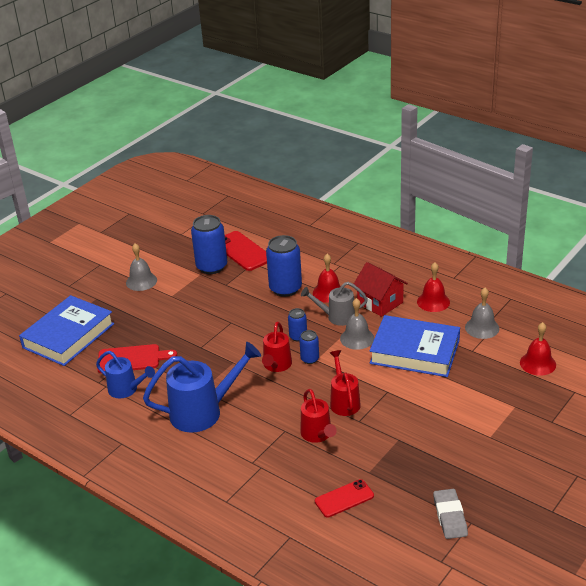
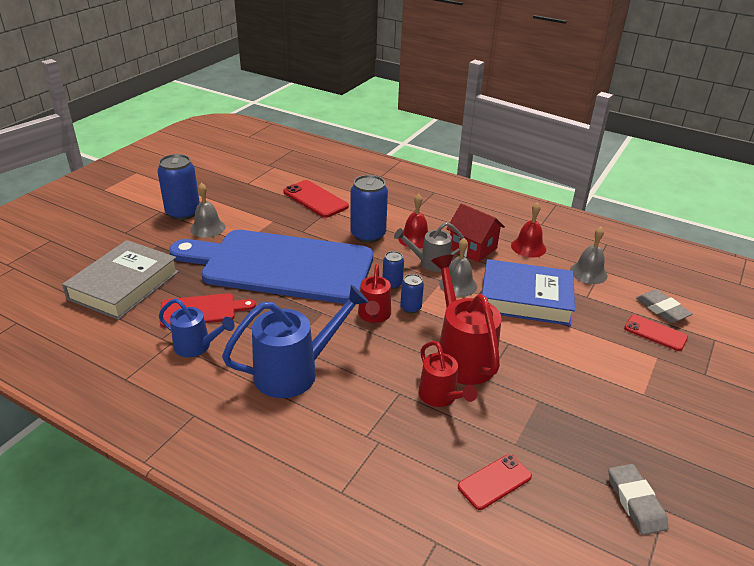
camera: 10 degrees left, 0 degrees up
(68, 336) = (124, 285): blue book -> grey book
(202, 319) = (281, 266): none -> blue cutting board
(211, 266) = (284, 213): blue can -> blue can (183, 213)
(344, 401) = (462, 355): red watering can -> red watering can, size x1.67
(522, 385) = (655, 333): none -> red phone
(537, 363) = (662, 309): red bell -> grey eraser

